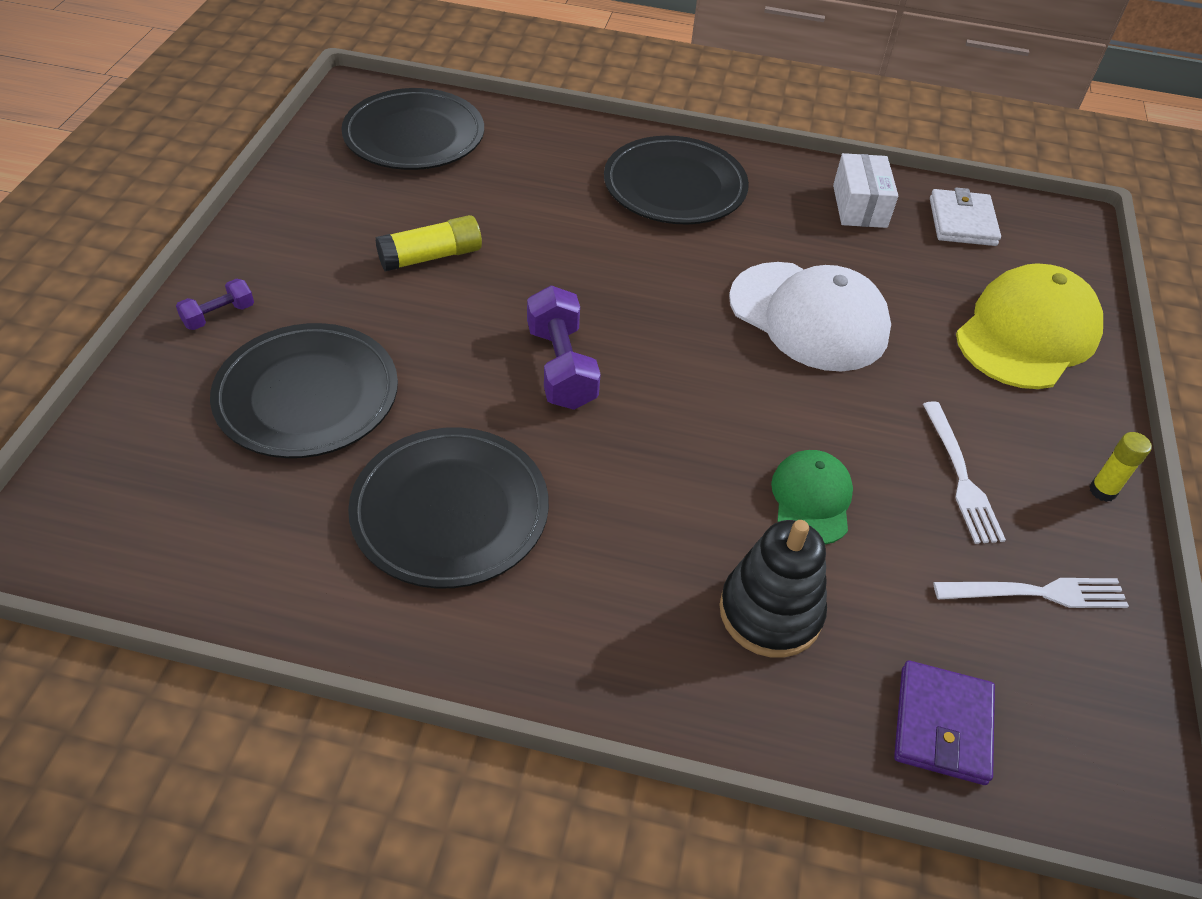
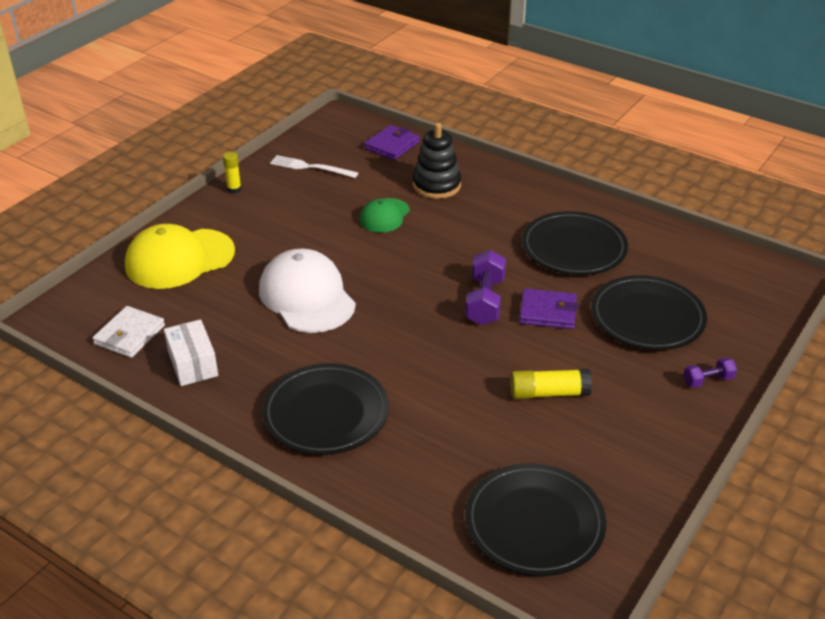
camera: 155 degrees left, 10 degrees down
(462, 370) = (548, 312): none -> purple wallet
(859, 206) = (193, 364): white box -> white box turned 45 degrees counterclockwise
(960, 476) = (299, 208): white fork -> none

